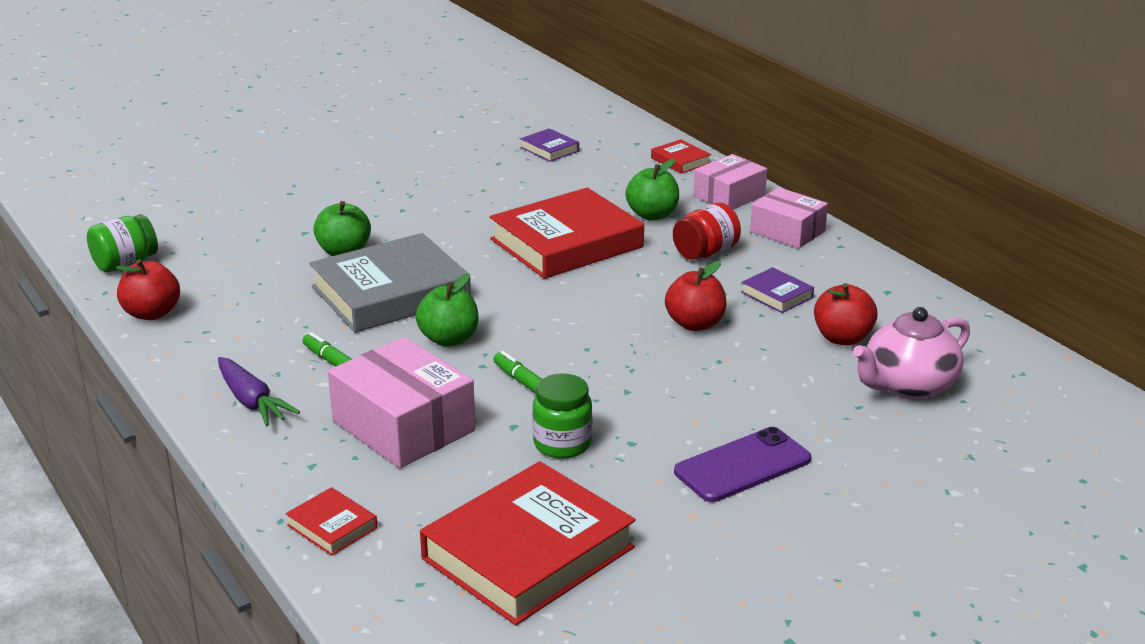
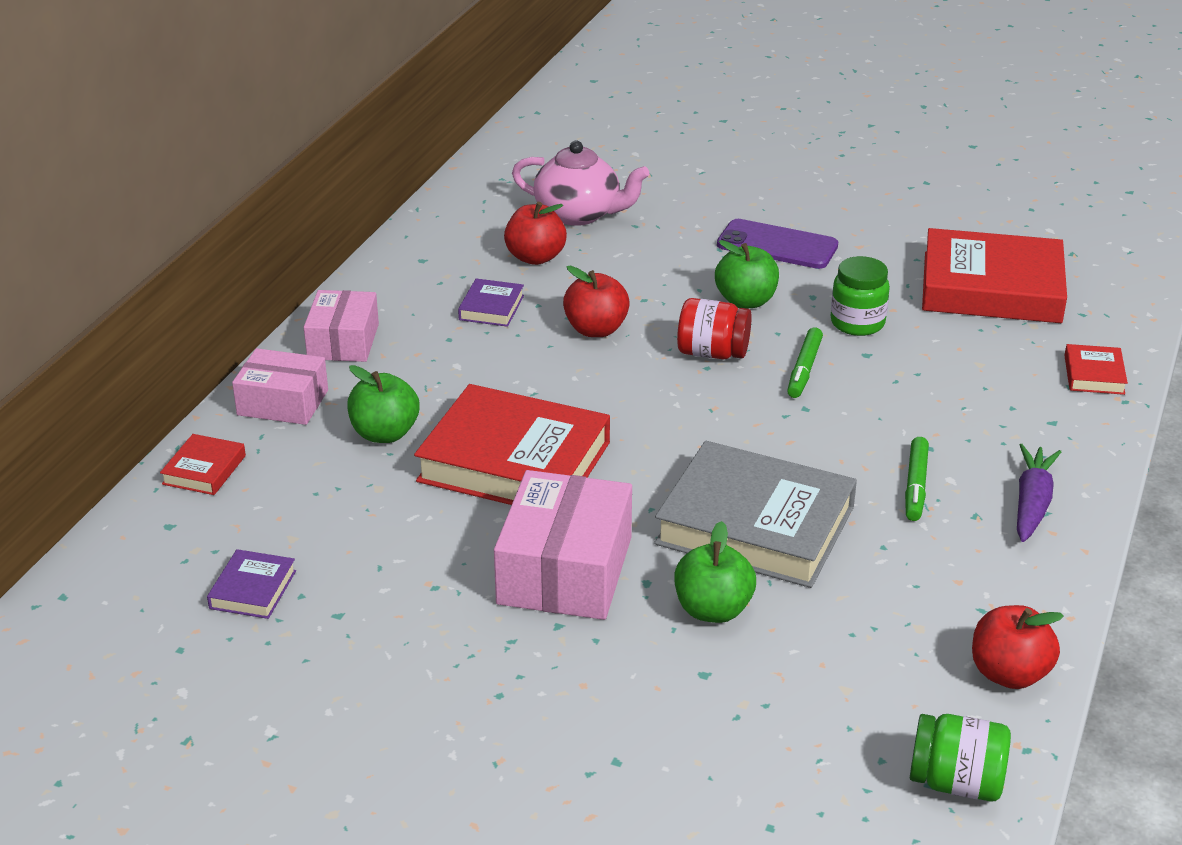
camera: 125 degrees left, 5 degrees up
(403, 426) = (942, 404): pink box -> pink box (565, 570)
(449, 339) = (789, 446): green apple -> green apple (746, 301)
(705, 252) = (443, 371): red jar -> red jar (712, 353)

